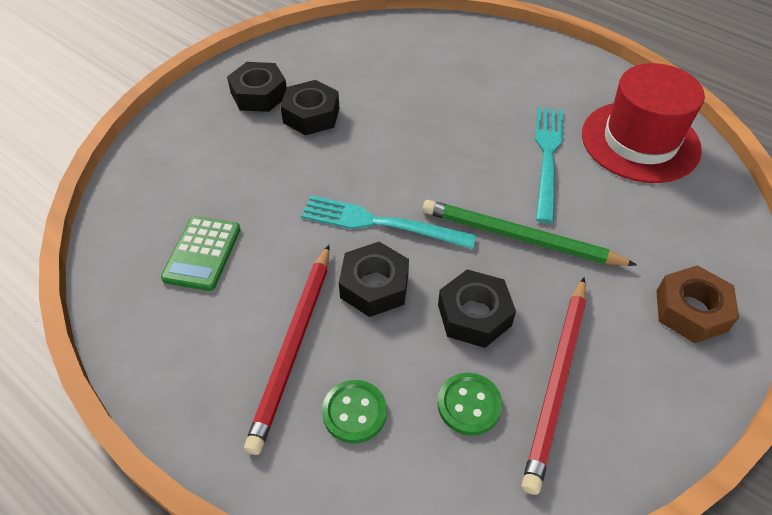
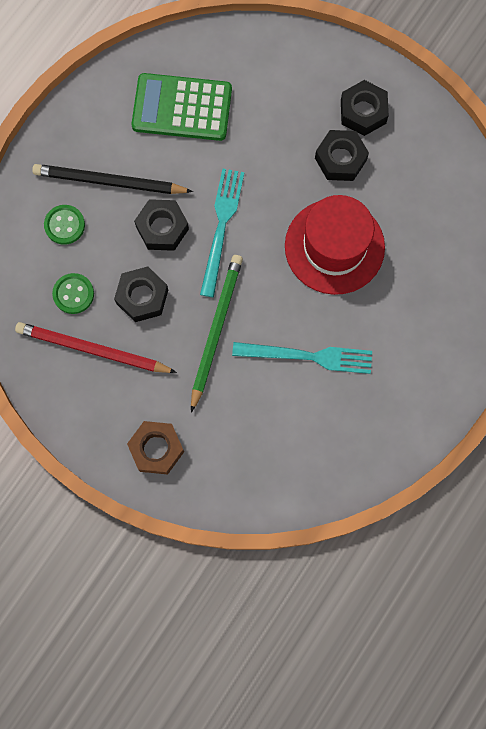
camera: 85 degrees right, 25 degrees up
(202, 253) = (182, 108): green calculator -> green calculator, size x1.57
(294, 346) = (109, 182): red pencil -> black pencil
(640, 141) = (337, 438): red hat -> red hat (334, 246)

